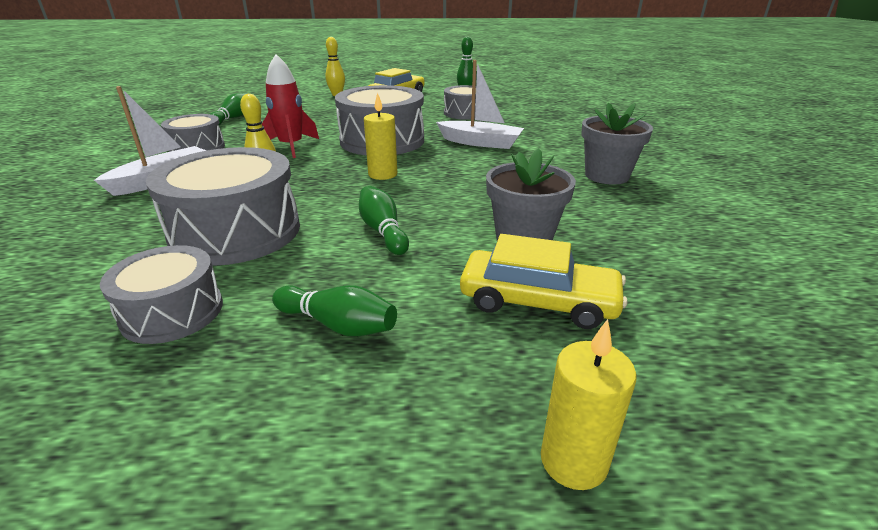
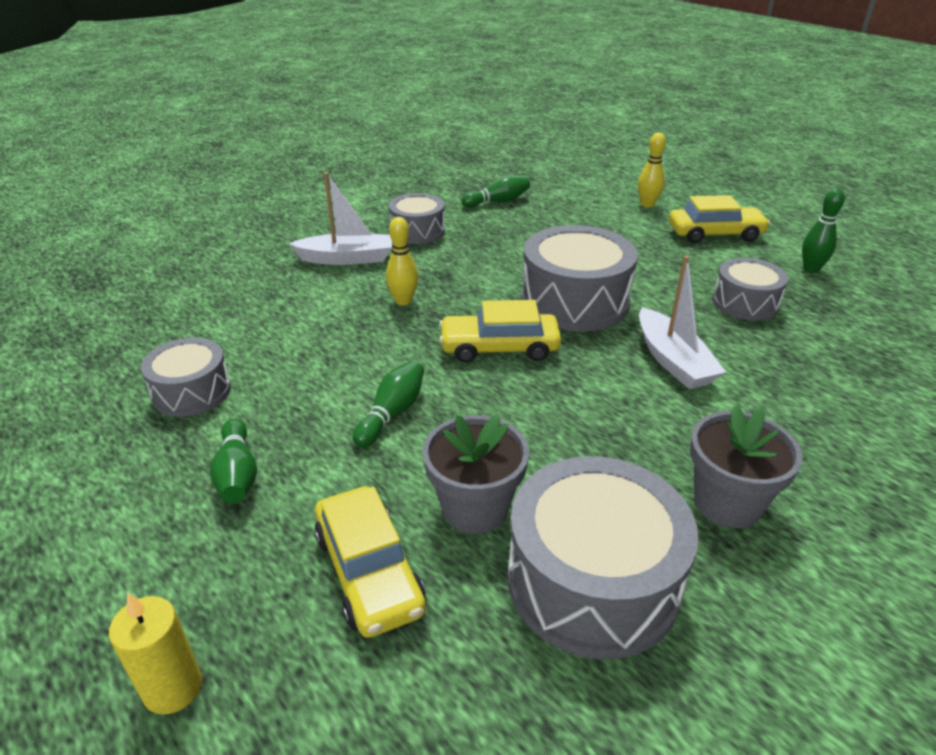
camera: 50 degrees right, 5 degrees up
(236, 232) = (311, 344): grey drum -> grey drum (592, 581)
(291, 146) = (485, 266): red rocket -> none
(382, 174) = (499, 347): yellow candle -> yellow car

